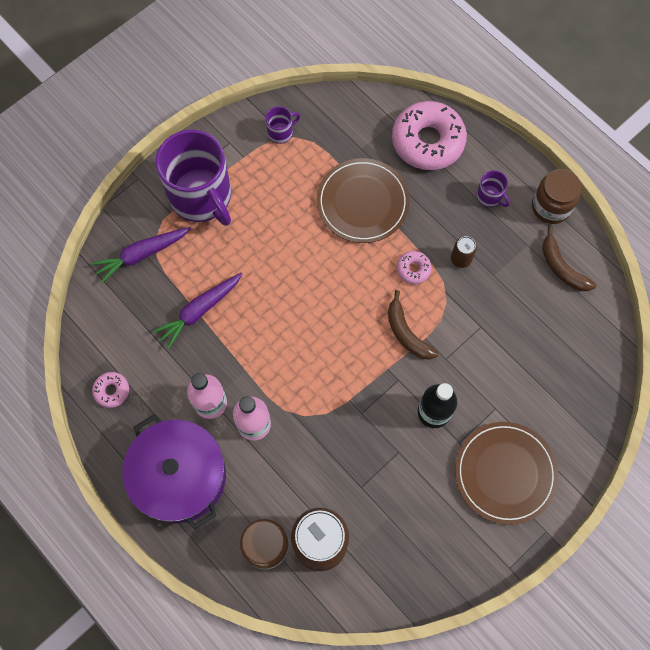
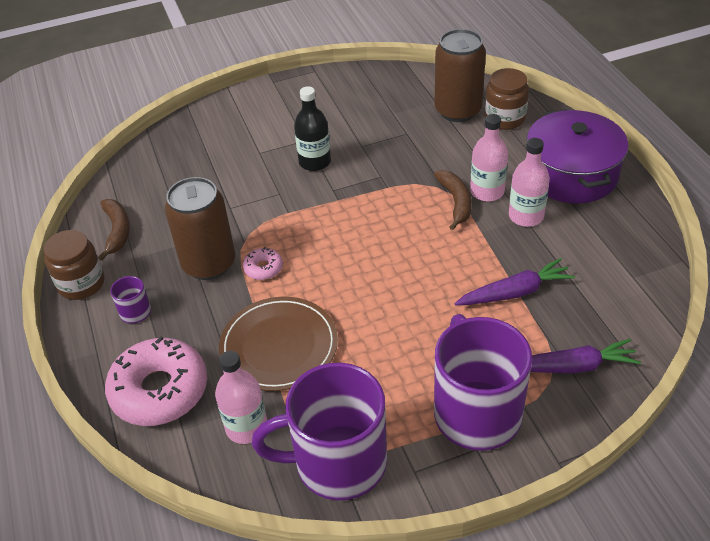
camera: 155 degrees left, 25 degrees down
(112, 391) = (631, 249): pink donut -> none
(281, 132) = (337, 462): purple mug -> purple mug, size x2.43
(352, 136) = (246, 427): none -> pink bottle
(406, 333) = (304, 220): brown banana -> brown banana (456, 202)
(461, 259) = (209, 264): brown can -> brown can, size x2.26
(505, 473) = (280, 115): brown plate -> none

